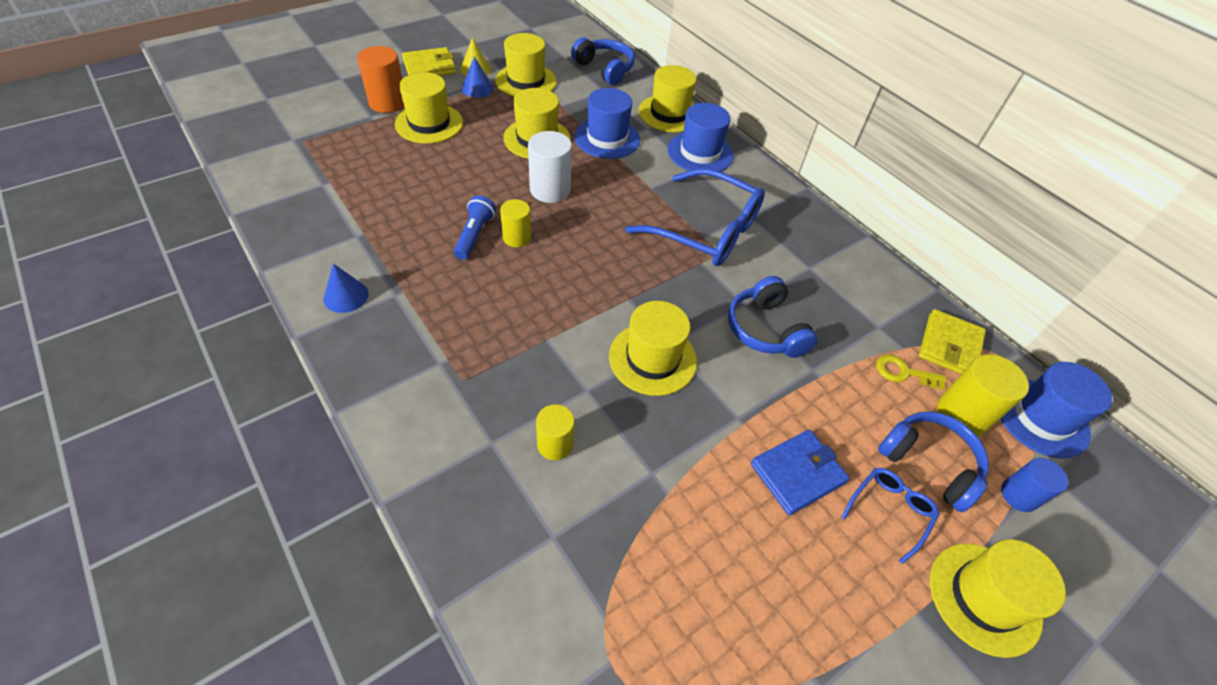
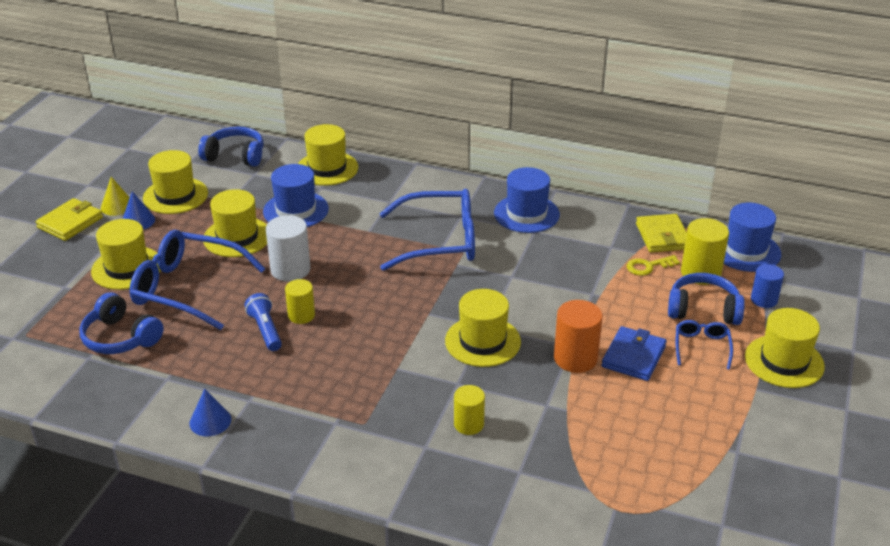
camera: 30 degrees left, 15 degrees down
(388, 103) = (67, 269): orange cylinder -> orange cylinder (575, 358)
(454, 164) = (188, 289): none -> blue glasses
(700, 153) = (381, 188): blue hat -> blue hat (526, 214)
(765, 329) = (540, 285): blue headphones -> blue headphones (120, 337)

